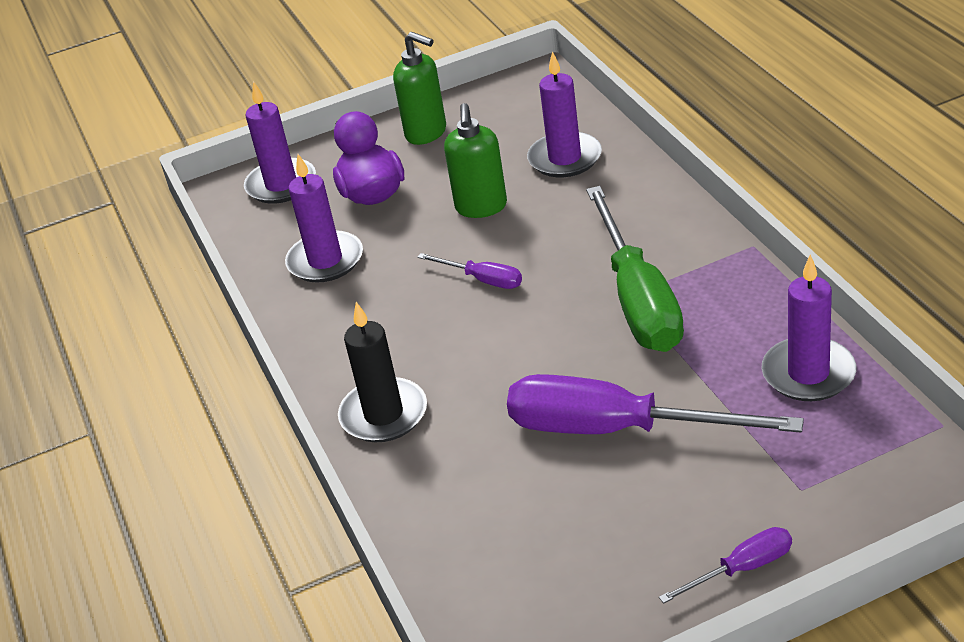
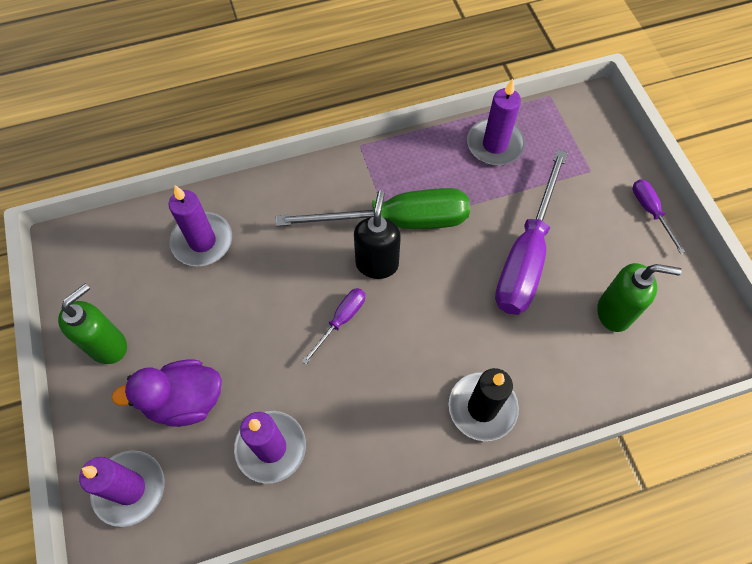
camera: 90 degrees left, 25 degrees up
(481, 207) = (244, 311): green soap dispenser -> green soap dispenser (614, 312)
(568, 294) = (377, 264): none -> black soap dispenser

